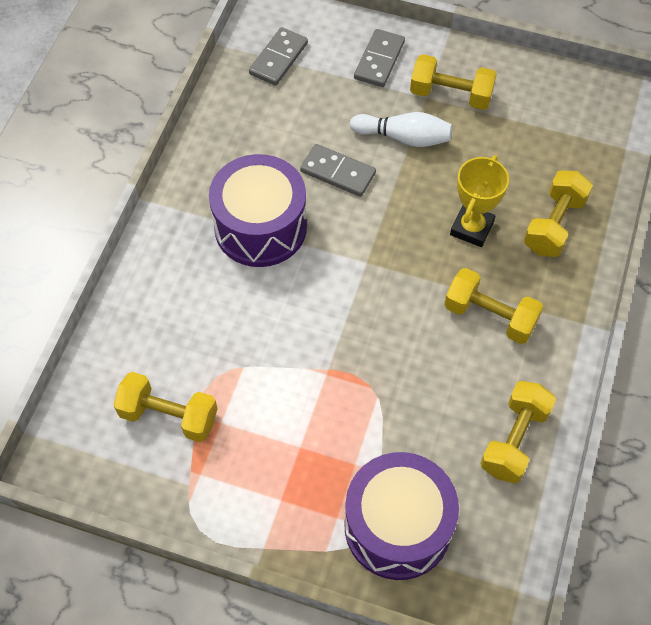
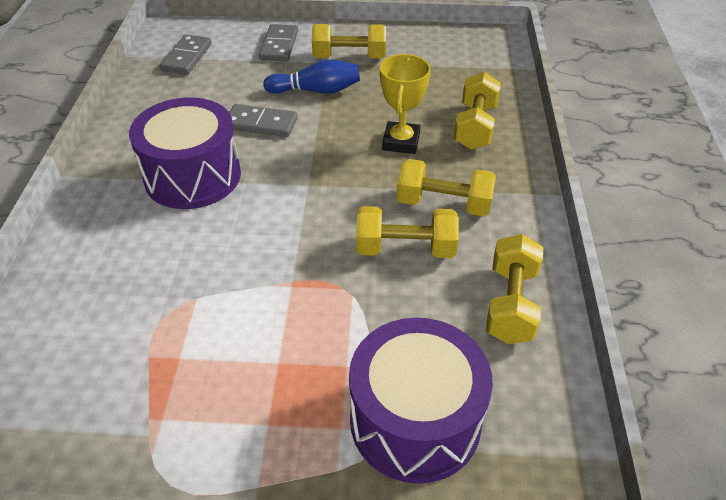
camera: 15 degrees left, 15 degrees down
(169, 416) = (114, 365): yellow dumbbell -> yellow dumbbell (405, 249)
(404, 137) = (316, 90): white bowling pin -> blue bowling pin

